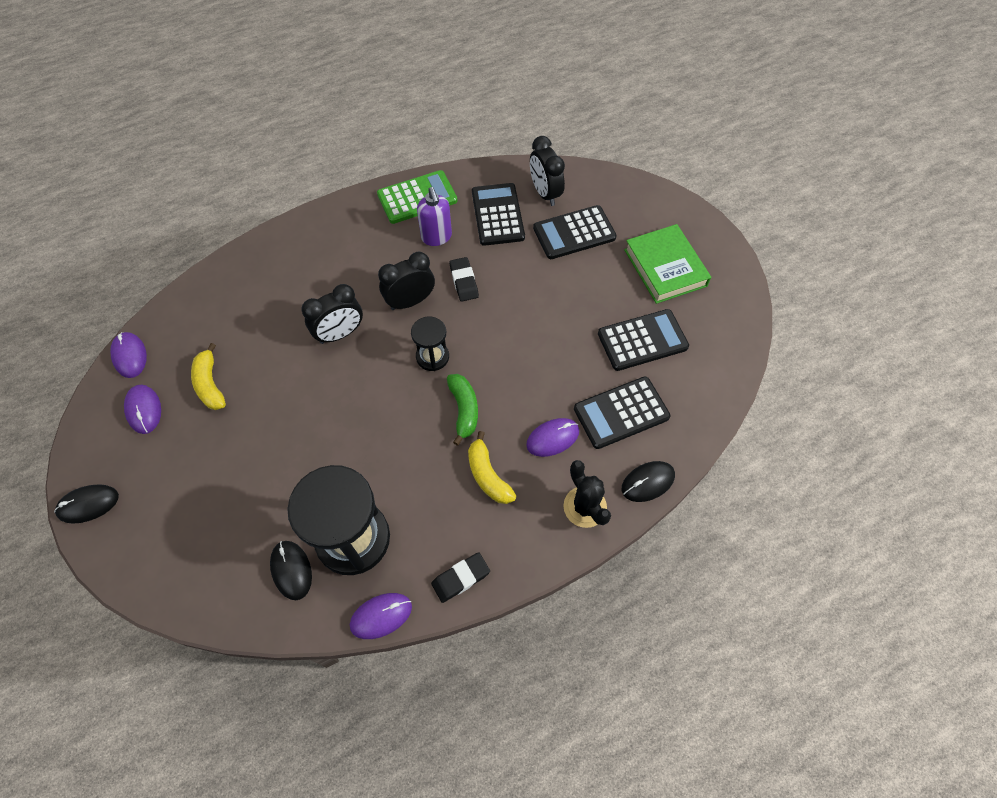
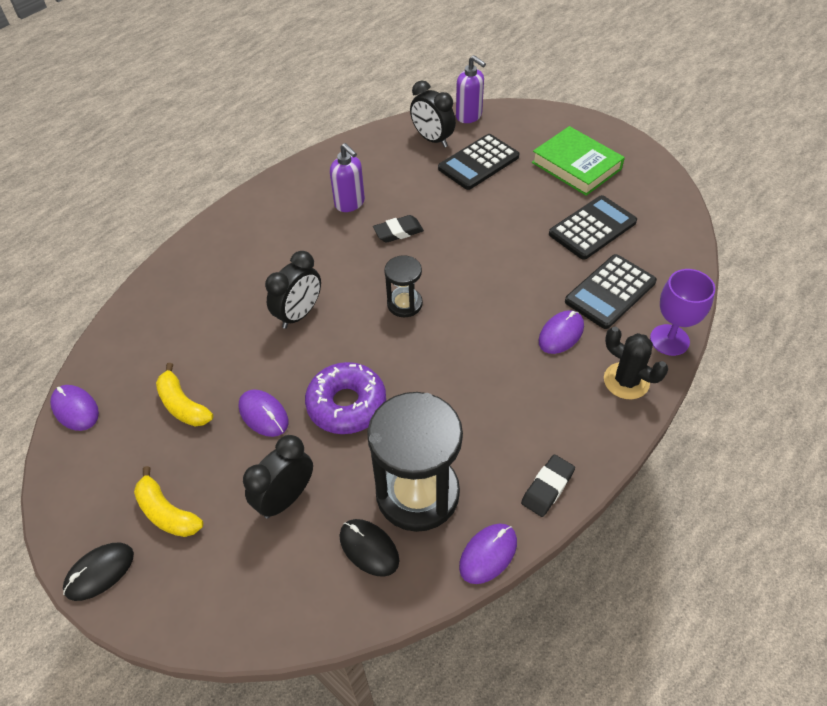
camera: 20 degrees left, 10 degrees down
(144, 410) = (119, 455): purple mouse -> purple mouse (263, 414)
(337, 435) = (346, 404): none -> purple donut
(410, 301) = (355, 264): black clock -> black clock (286, 498)
(417, 198) = (312, 177): green calculator -> none
(464, 281) = (398, 232): black eraser -> black eraser turned 75 degrees counterclockwise
(464, 410) = (462, 339): green banana -> none
(488, 475) = (519, 387): yellow banana -> yellow banana (167, 512)
(497, 215) = (398, 169): black calculator -> none
(592, 178) = (469, 116): none -> purple soap dispenser
(648, 482) = (669, 340): black mouse -> purple goblet

